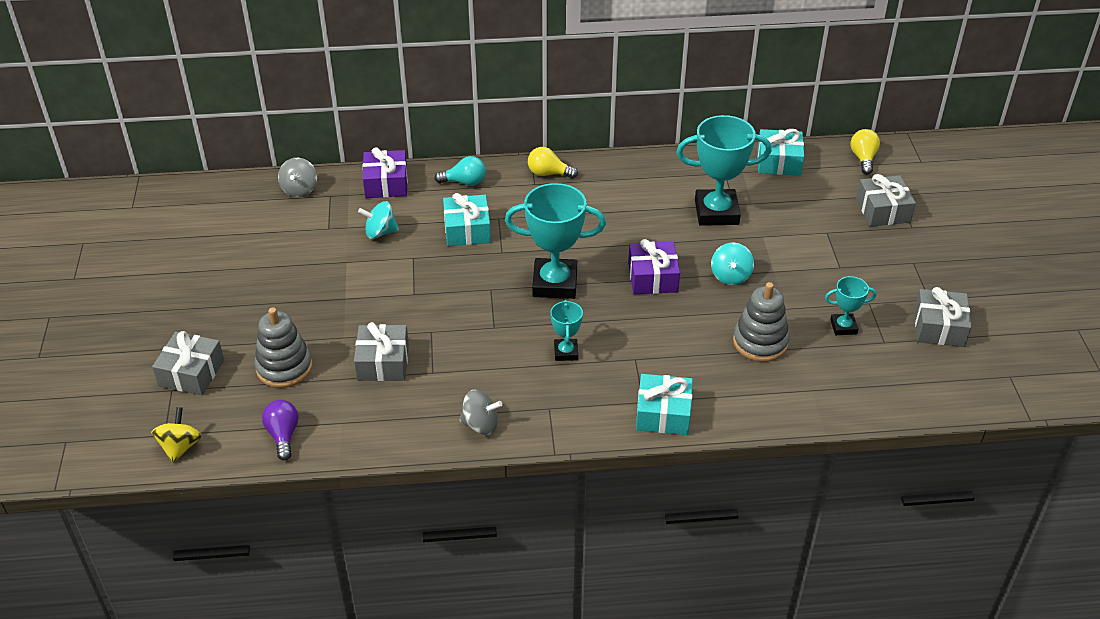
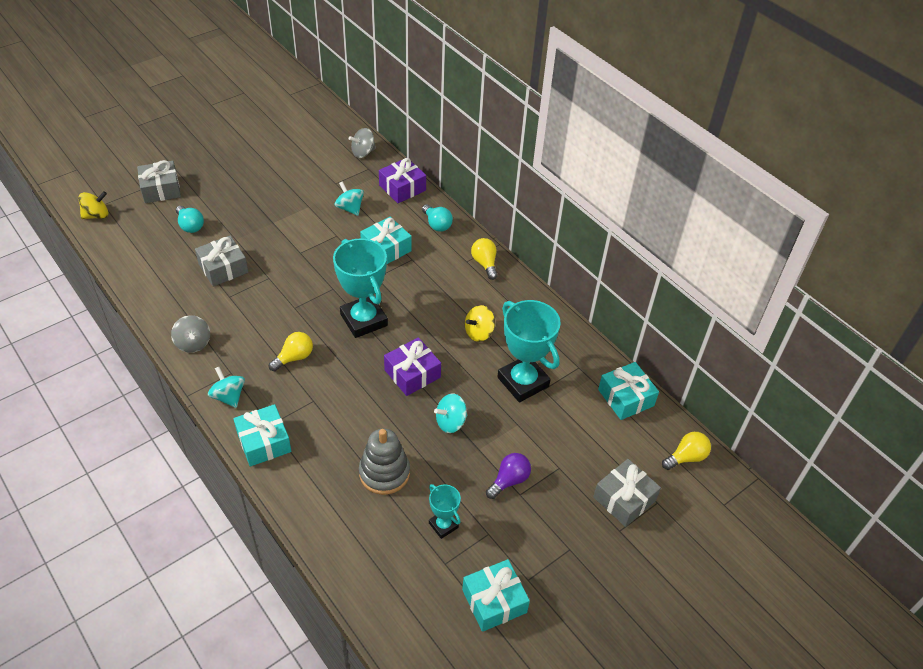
camera: 55 degrees right, 5 degrees up
(283, 435) = (130, 254): purple light bulb -> purple light bulb (509, 480)
(284, 367) = (190, 226): grey stacking toy -> turquoise light bulb
(566, 352) = (294, 357): turquoise trophy -> yellow light bulb
(581, 420) = (228, 396): none -> turquoise spinning top
(635, 214) = (479, 333): none -> yellow spinning top
(939, 327) = (494, 601): grey gift -> turquoise gift

